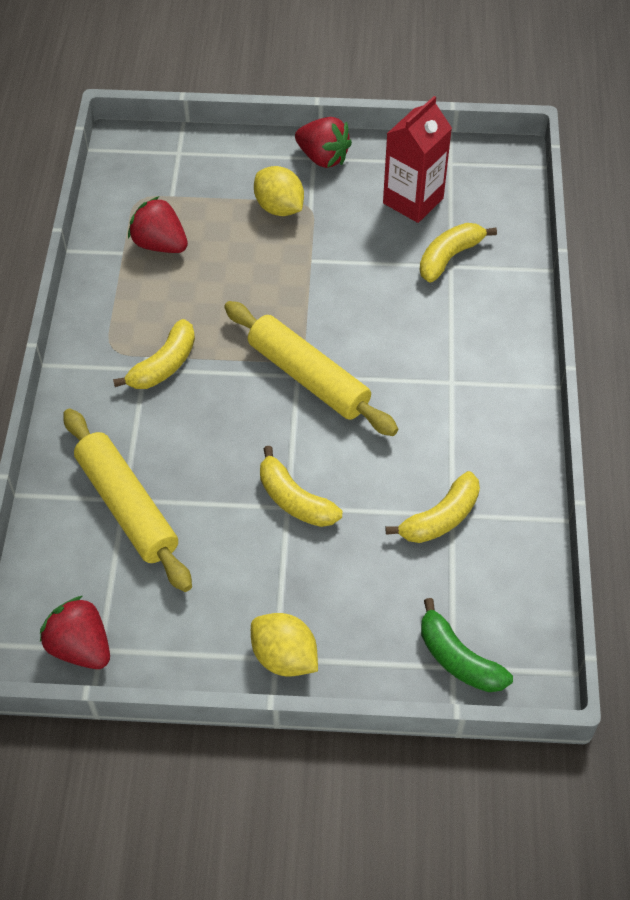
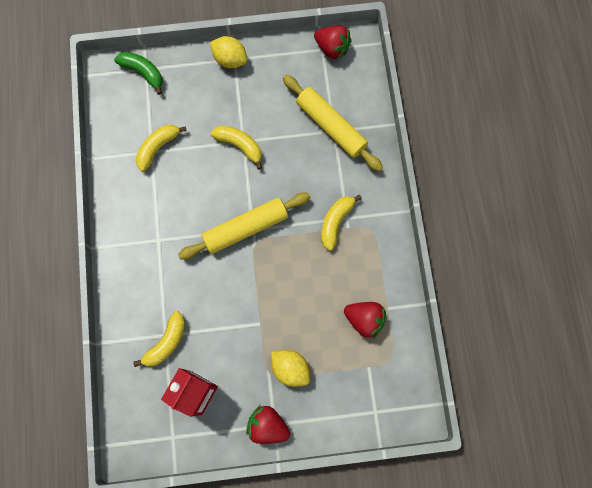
camera: 170 degrees right, 20 degrees up
(308, 377) = (245, 228): yellow rolling pin -> yellow rolling pin turned 60 degrees counterclockwise

